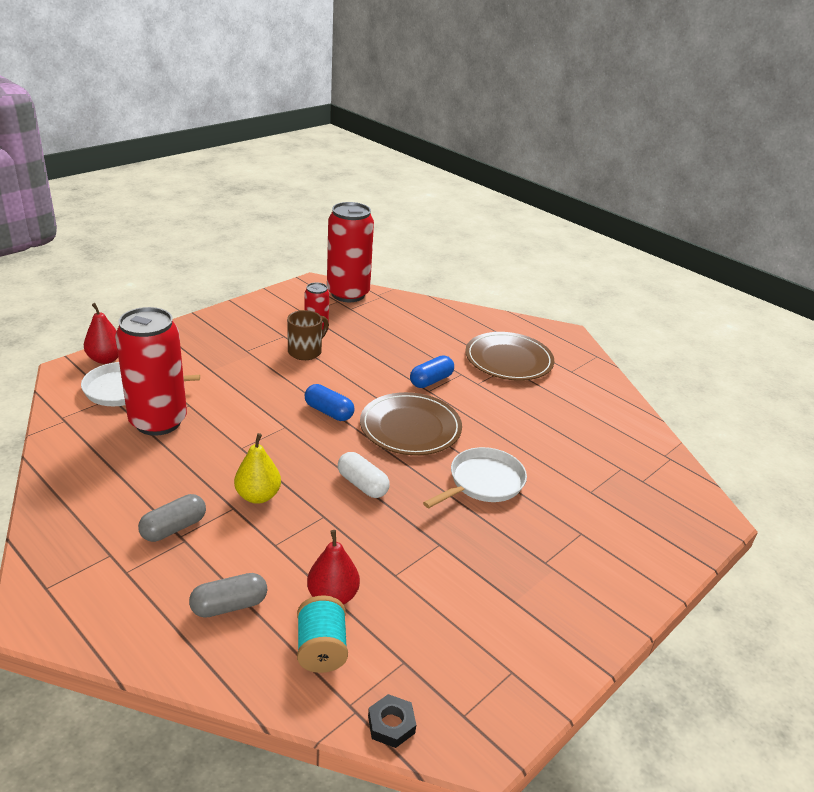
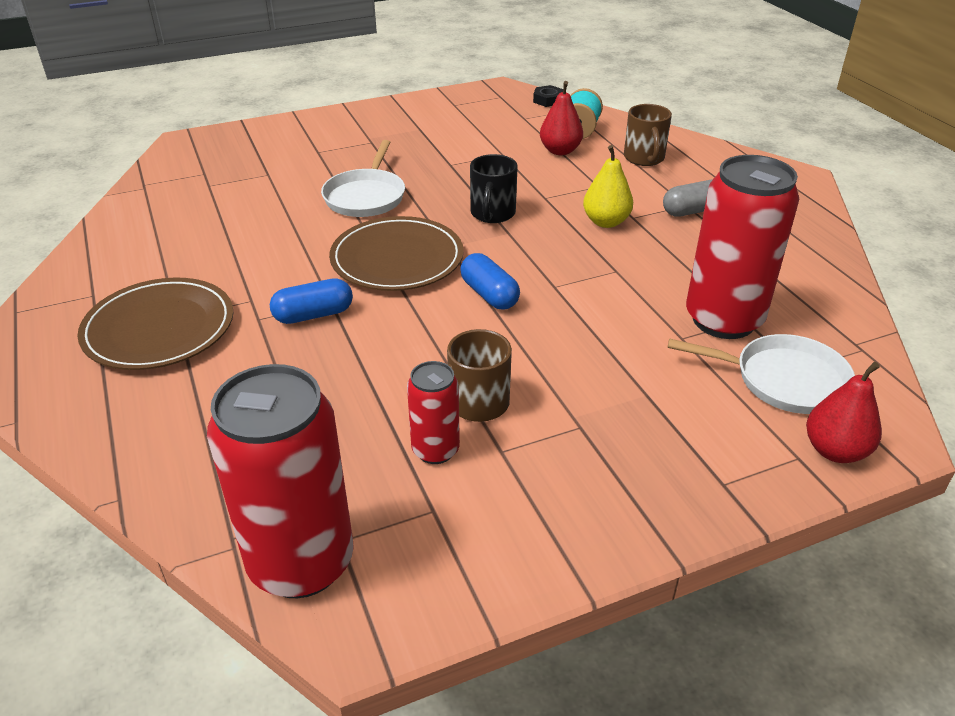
camera: 155 degrees left, 5 degrees up
(229, 605) = (644, 159): grey capsule -> brown mug
(362, 484) = (492, 214): white capsule -> black mug
(483, 482) = (366, 196): white pan -> white pan turned 60 degrees counterclockwise

